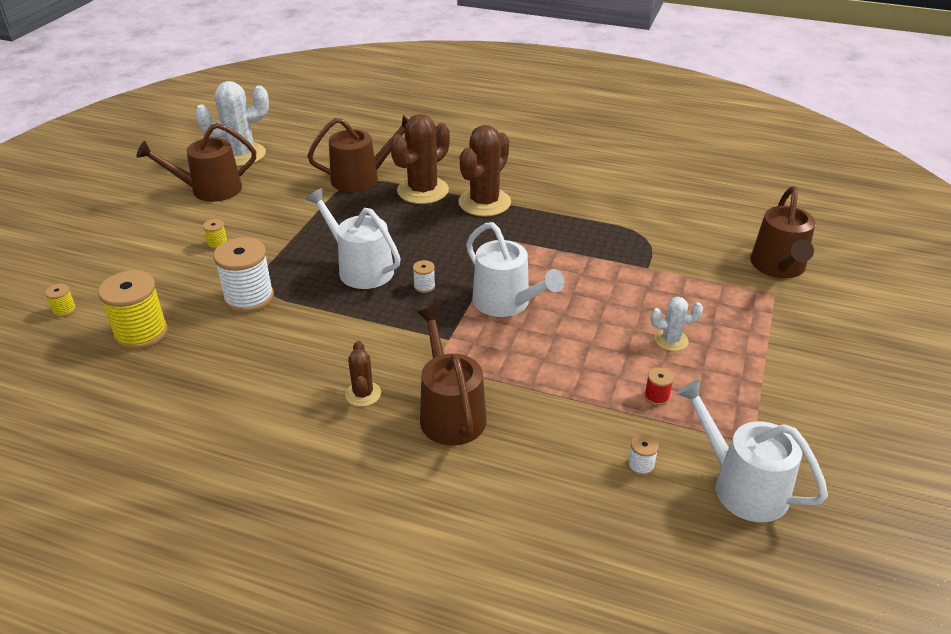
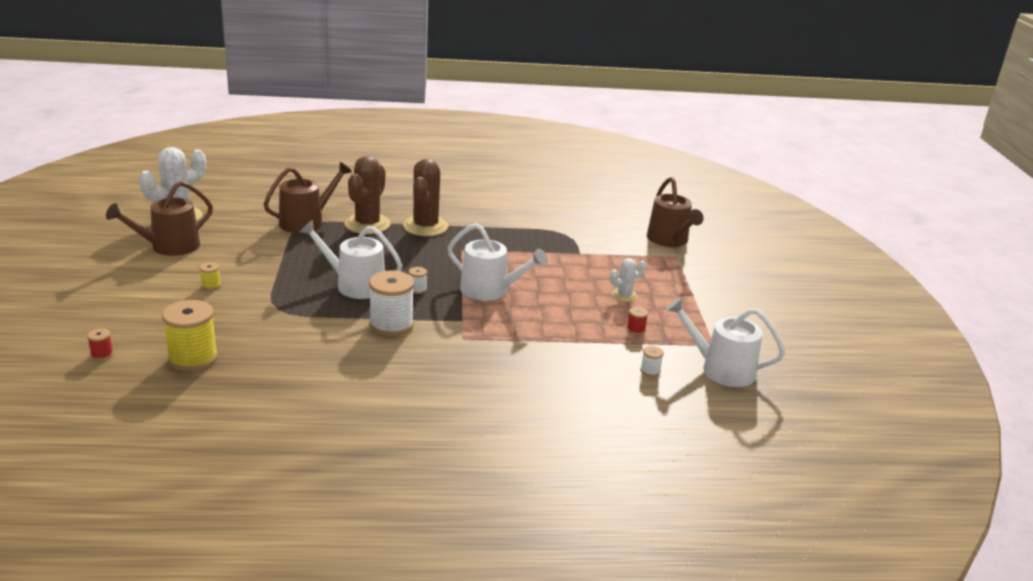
camera: 25 degrees left, 10 degrees down
(64, 310) = (102, 354): yellow spool -> red spool
(249, 298) = (272, 319): white spool -> white spool (391, 325)
(363, 394) = (420, 366): brown cactus -> none
(450, 413) = (496, 365): brown watering can -> none

